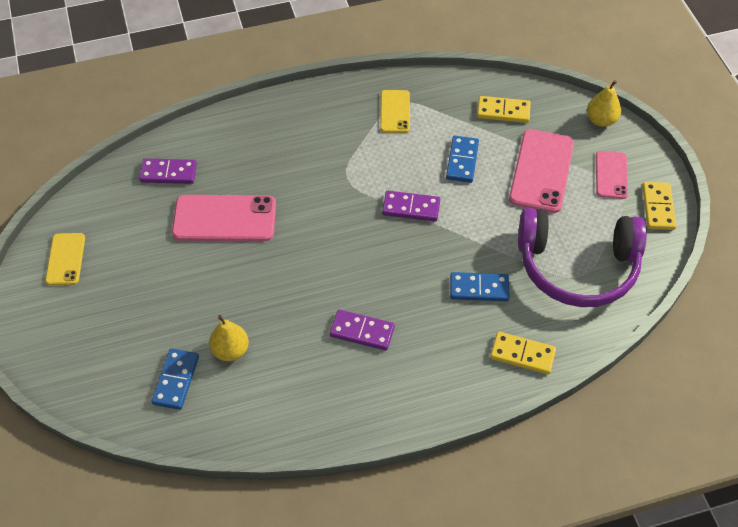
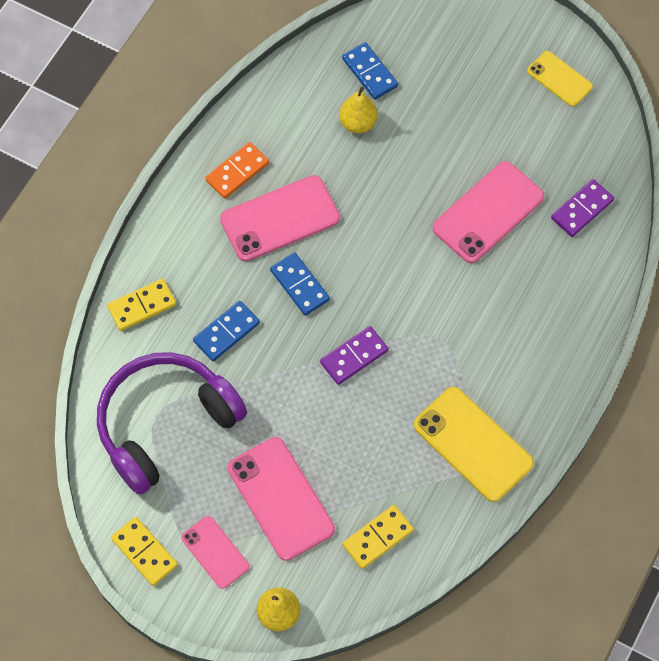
camera: 135 degrees right, 10 degrees up
(355, 392) = (237, 172): none -> orange domino
(362, 331) = (280, 218): purple domino -> pink phone
(395, 111) = (473, 444): yellow phone -> yellow phone, size x1.70
(462, 161) = (360, 445): blue domino -> blue domino (300, 285)

